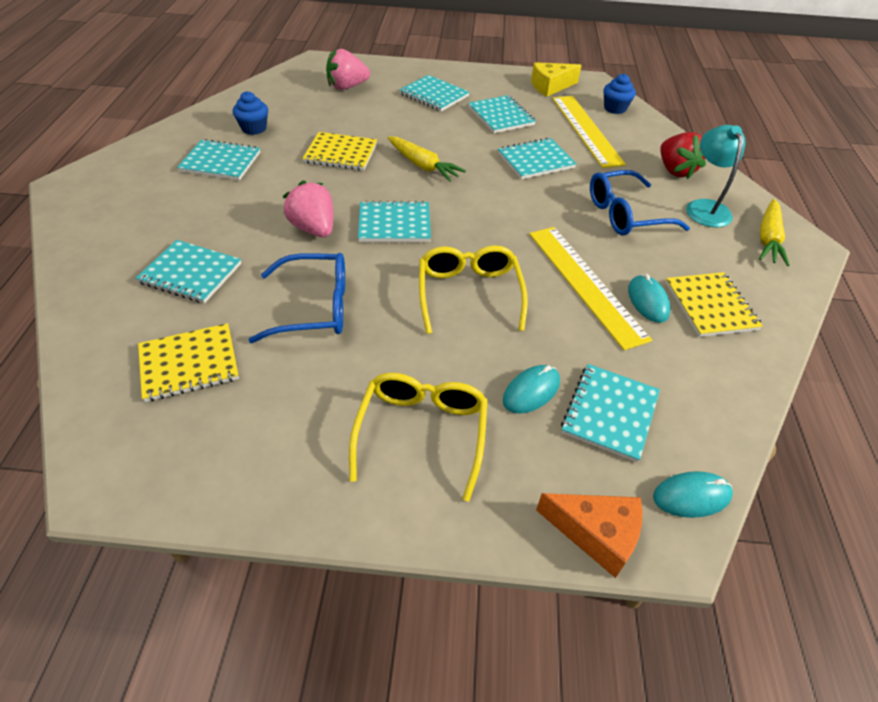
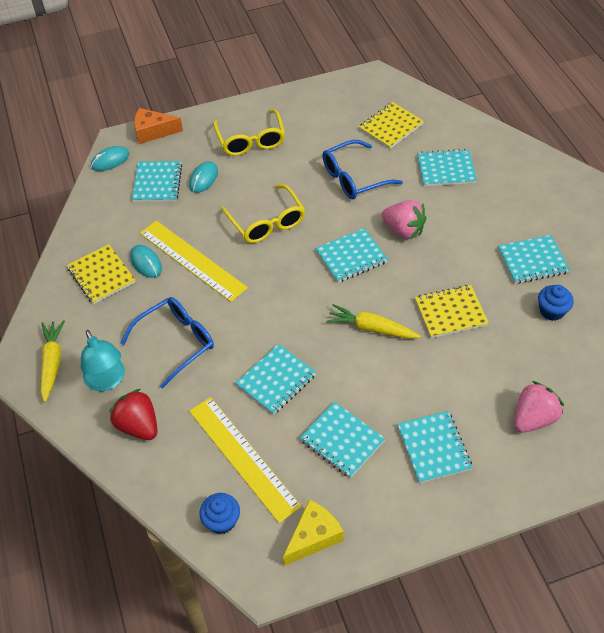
camera: 160 degrees right, 5 degrees up
(434, 95) = (433, 448): turquoise notebook -> turquoise notebook turned 60 degrees clockwise

